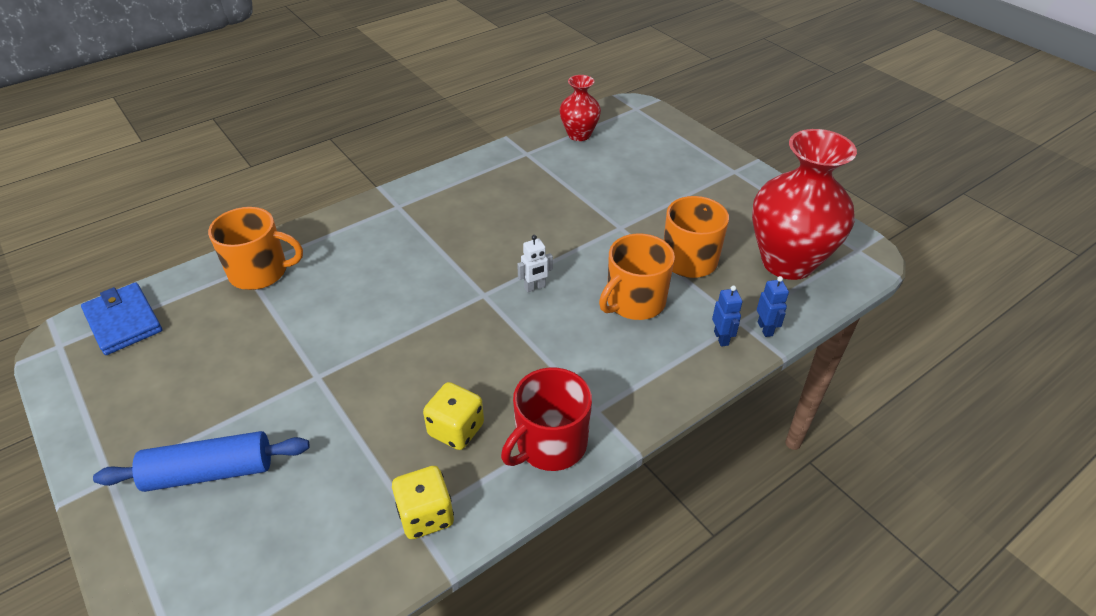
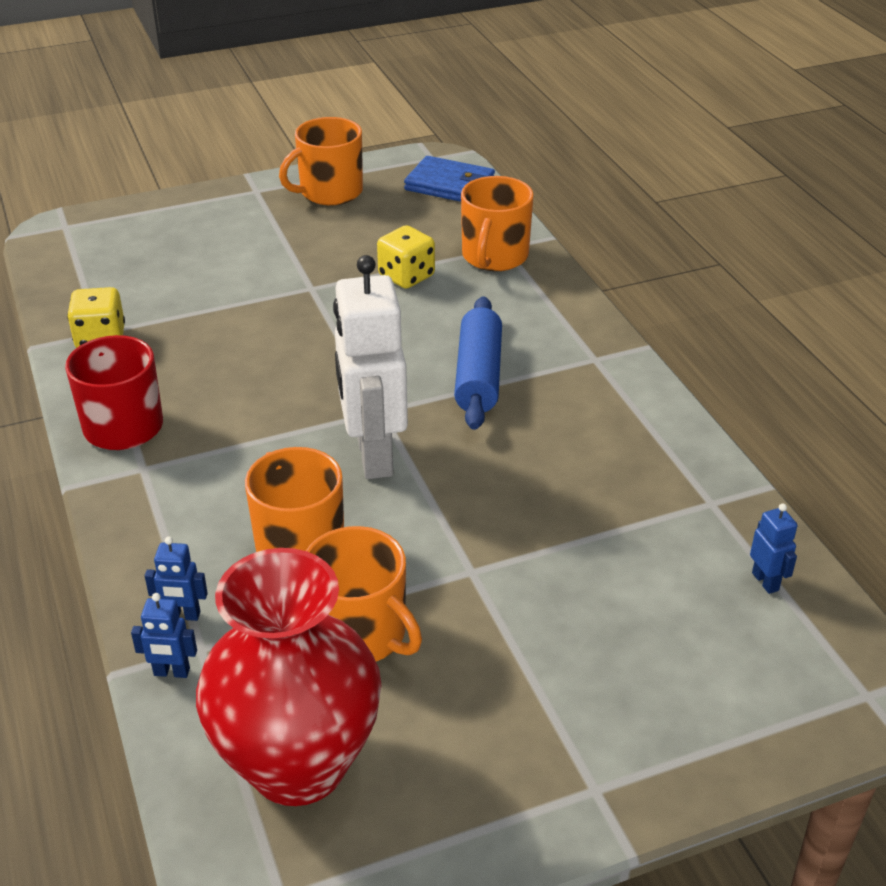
camera: 105 degrees right, 5 degrees down
(123, 321) = (450, 185): blue wallet -> blue wallet turned 45 degrees clockwise
(124, 410) = (329, 192): none -> orange mug
(210, 472) = (230, 233): blue rolling pin -> blue rolling pin (478, 376)
(456, 430) = (185, 366): yellow dice -> yellow dice (406, 276)
(535, 287) = (373, 456): white robot -> white robot, size x2.45
(579, 135) = (765, 581): red vase -> blue robot

